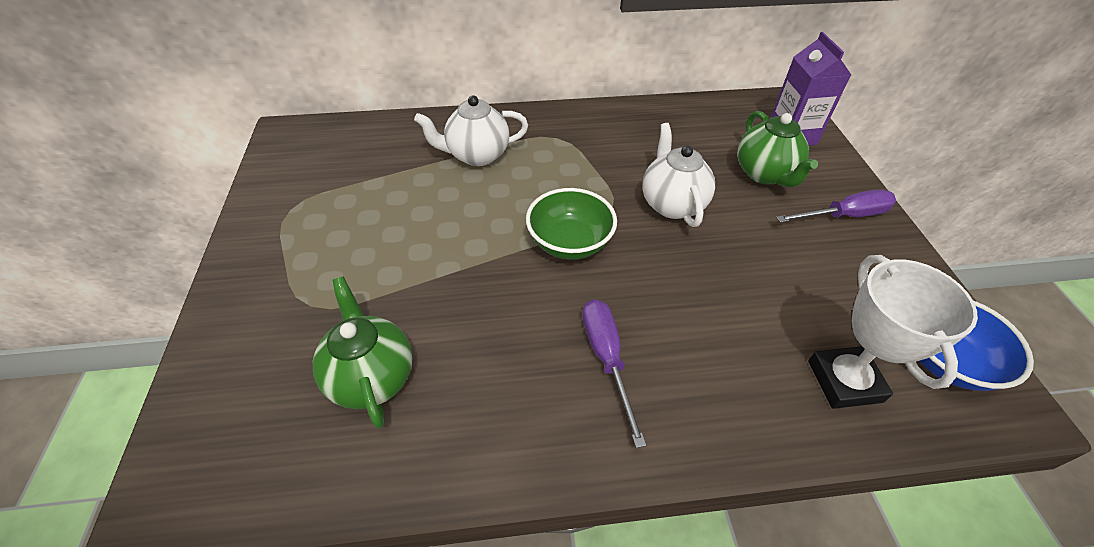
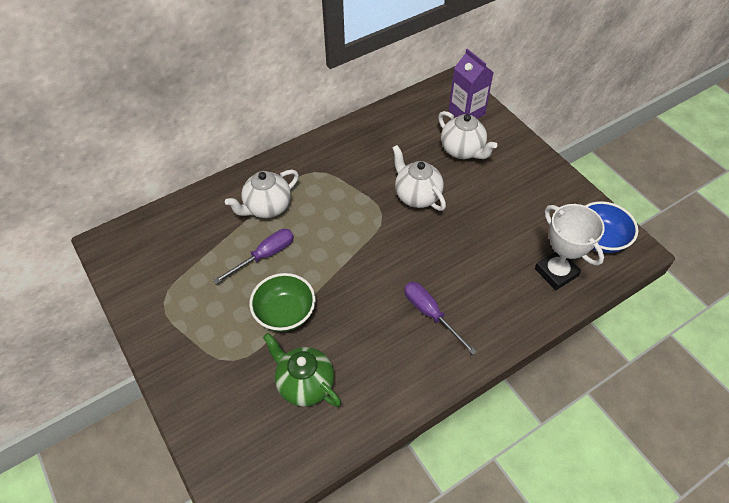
camera: 25 degrees left, 5 degrees up
(570, 243) = (369, 249): green bowl -> green bowl (285, 313)
(765, 174) = (462, 151): green teapot -> white teapot
(844, 216) = (520, 165): purple screwdriver -> purple screwdriver (265, 256)

